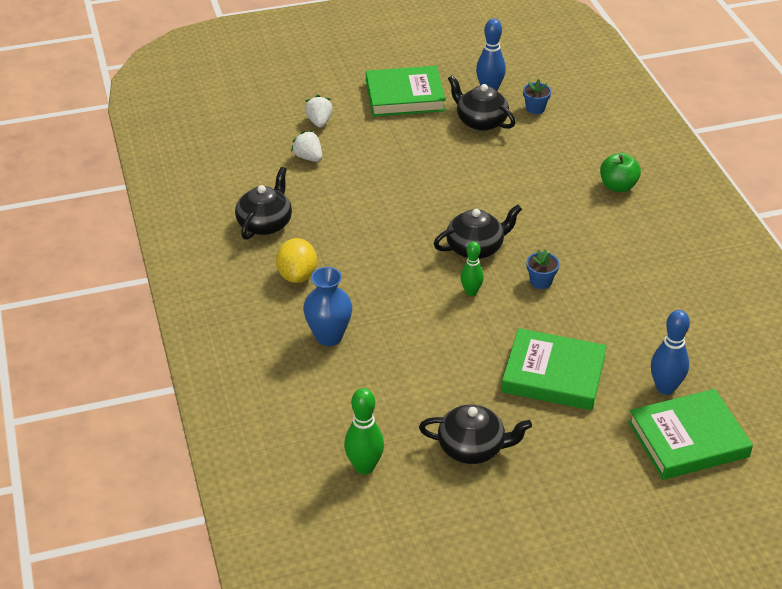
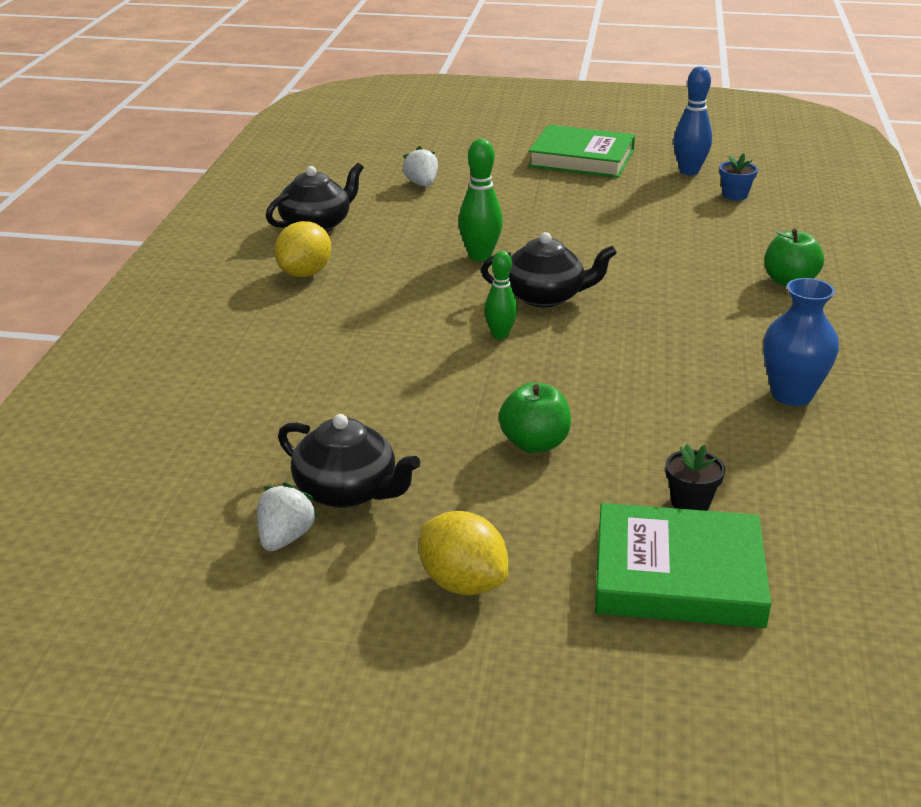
camera: 25 degrees right, 10 degrees down
(319, 122) = (463, 160): white strawberry -> white strawberry (285, 538)
(329, 336) = (282, 334): blue vase -> blue vase (791, 395)
(364, 467) = (187, 470): green bowling pin -> green bowling pin (480, 256)
(481, 121) = (655, 193): black teapot -> none
(541, 281) = (603, 346): blue flower pot -> none
(553, 374) = (534, 444): green book -> green apple
(582, 486) = (462, 583): none -> yellow lemon
(665, 388) = (690, 502): blue bowling pin -> black flower pot

